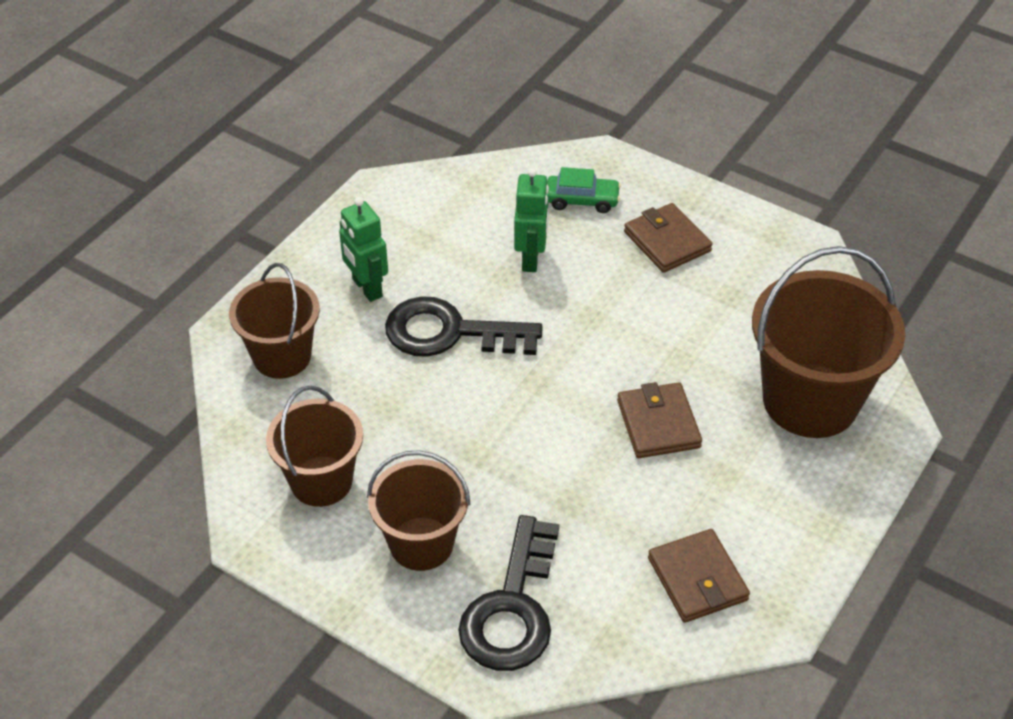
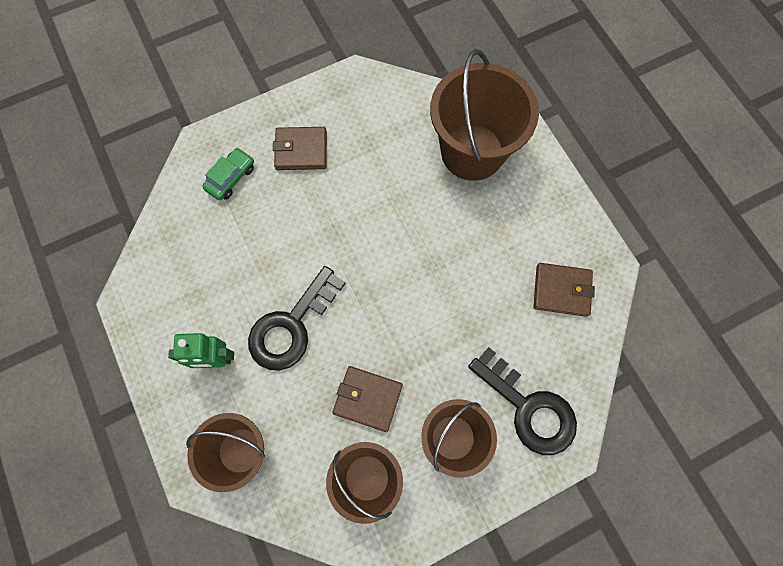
camera: 60 degrees left, 25 degrees up
(531, 259) = (261, 239): green robot -> none
(658, 424) = (441, 244): brown wallet -> brown wallet (367, 399)

